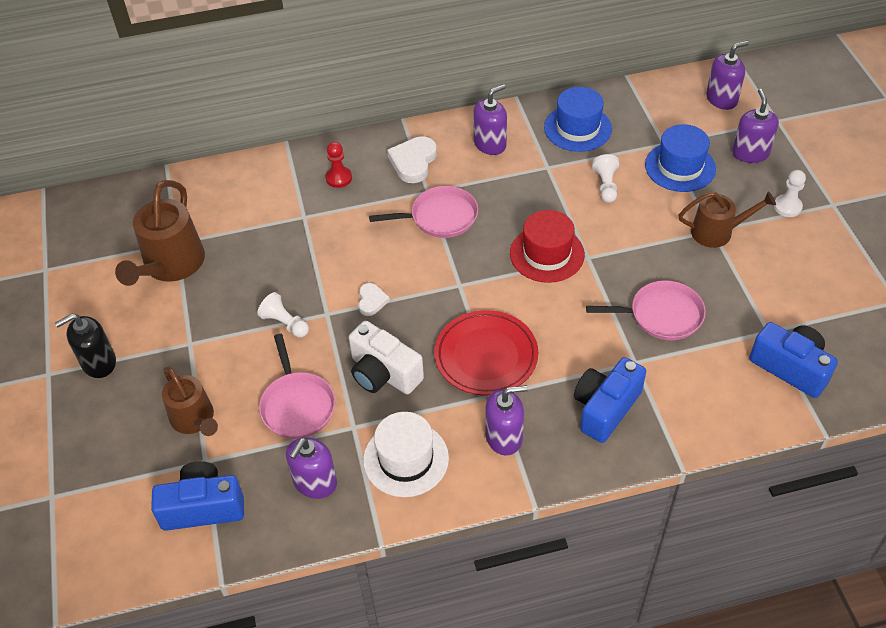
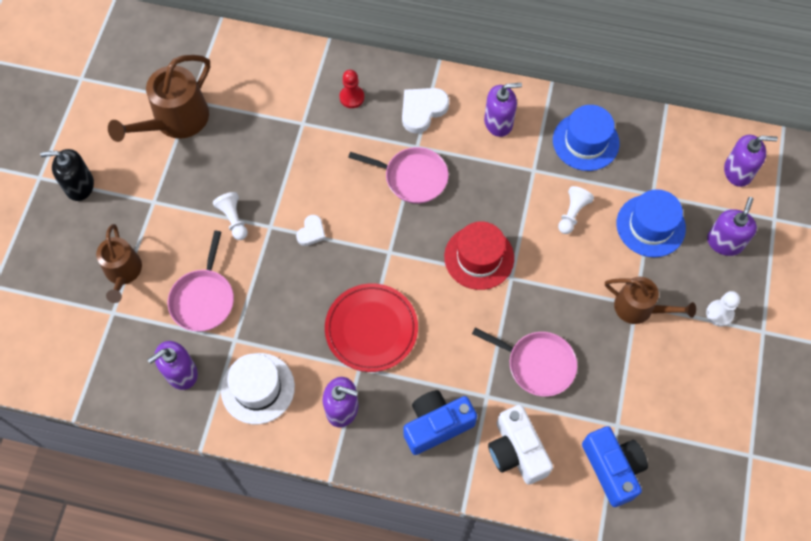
camera: 25 degrees right, 15 degrees up
(203, 507) = (92, 351): blue camera -> none
(383, 373) = (283, 304): white camera -> white camera (516, 451)

